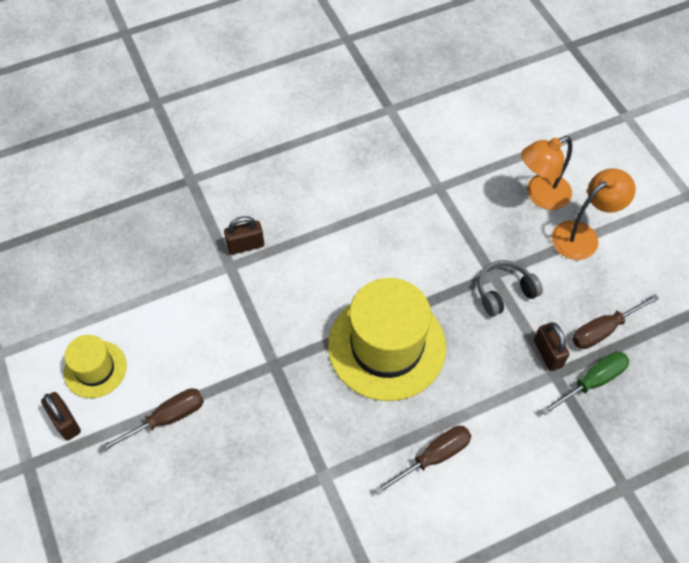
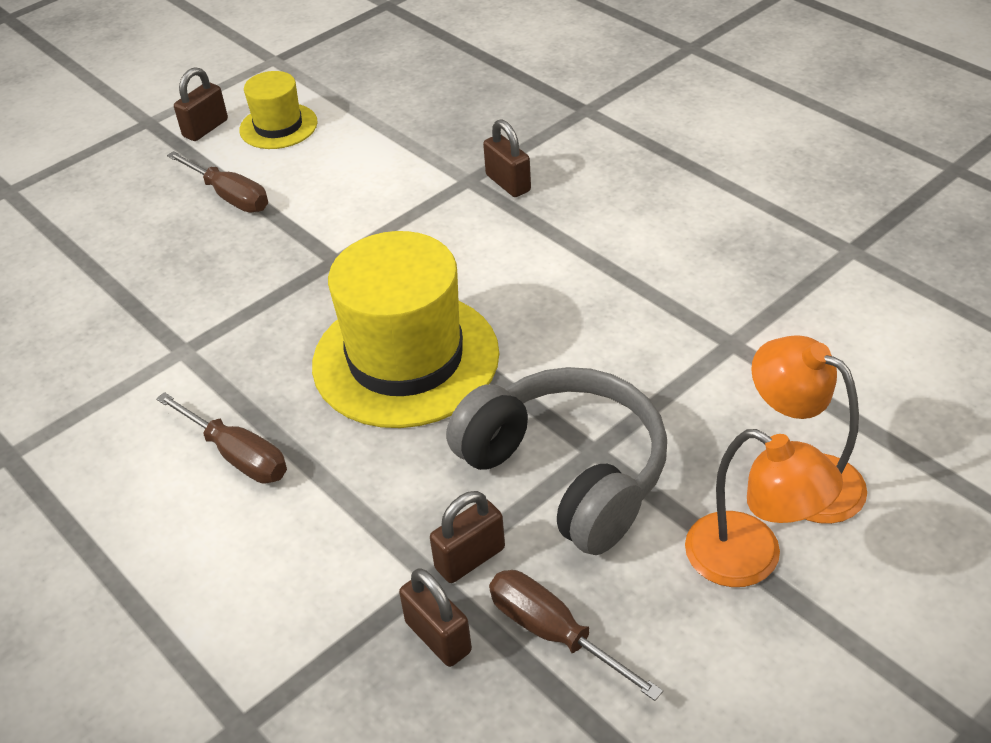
camera: 75 degrees right, 15 degrees down
(504, 292) = (567, 473): grey headphones -> grey headphones, size x1.86
(593, 381) = (438, 637): green screwdriver -> brown padlock

